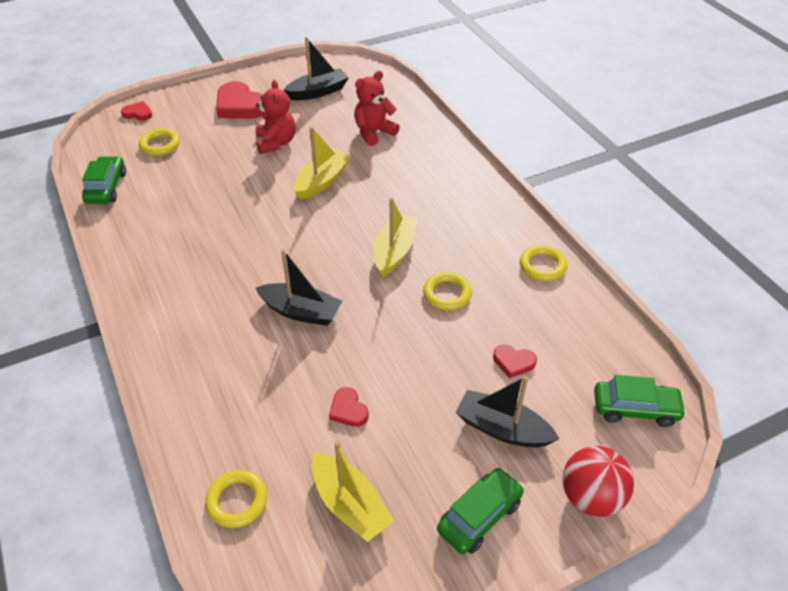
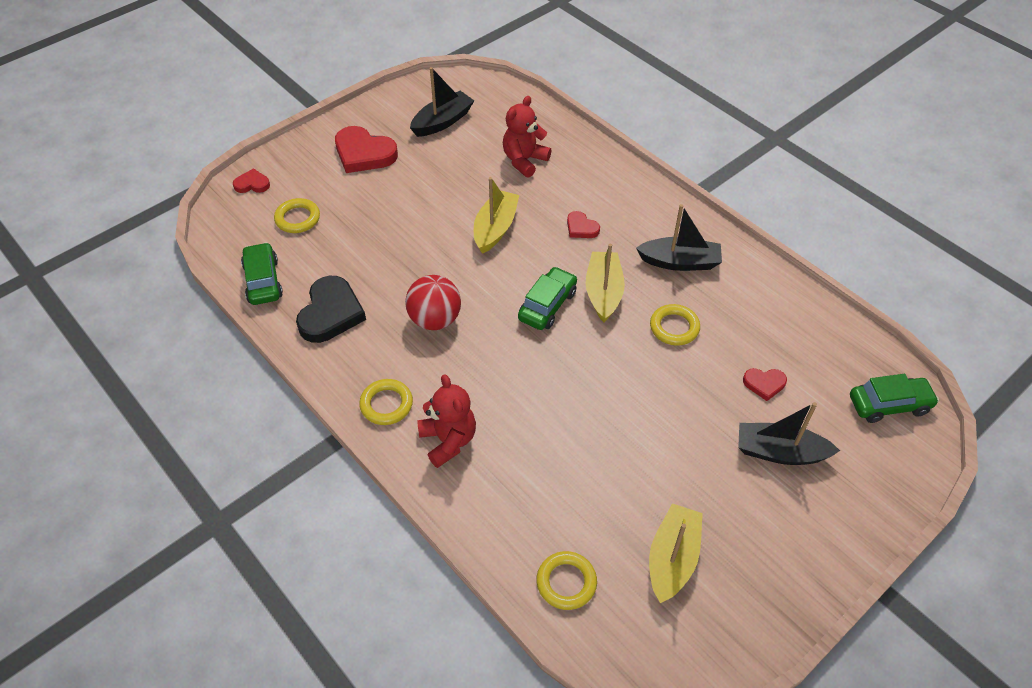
camera: 15 degrees left, 5 degrees up
(147, 223) = (331, 313): none -> black heart
(276, 143) = (425, 192): red teddy bear -> red teddy bear (448, 440)
(301, 311) = (539, 377): black boat -> black boat (679, 262)
(348, 410) = (630, 468): red heart -> red heart (581, 228)
(350, 504) = (672, 558): yellow boat -> yellow boat turned 105 degrees counterclockwise
(479, 516) = (792, 539): green car -> green car (547, 305)
(542, 266) = (753, 278): yellow ring -> yellow ring (386, 404)
(591, 497) = (880, 497): red ball -> red ball (435, 319)

